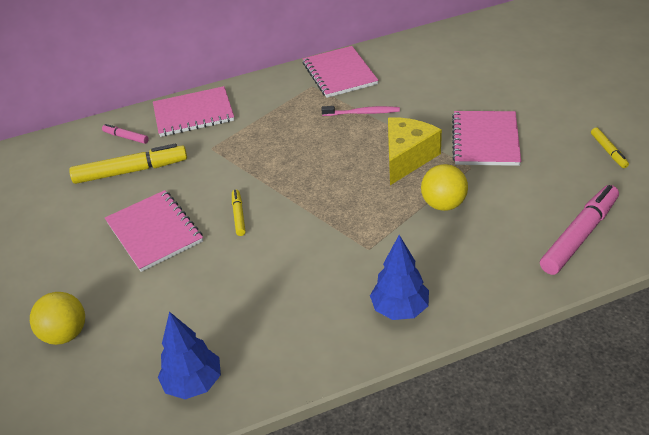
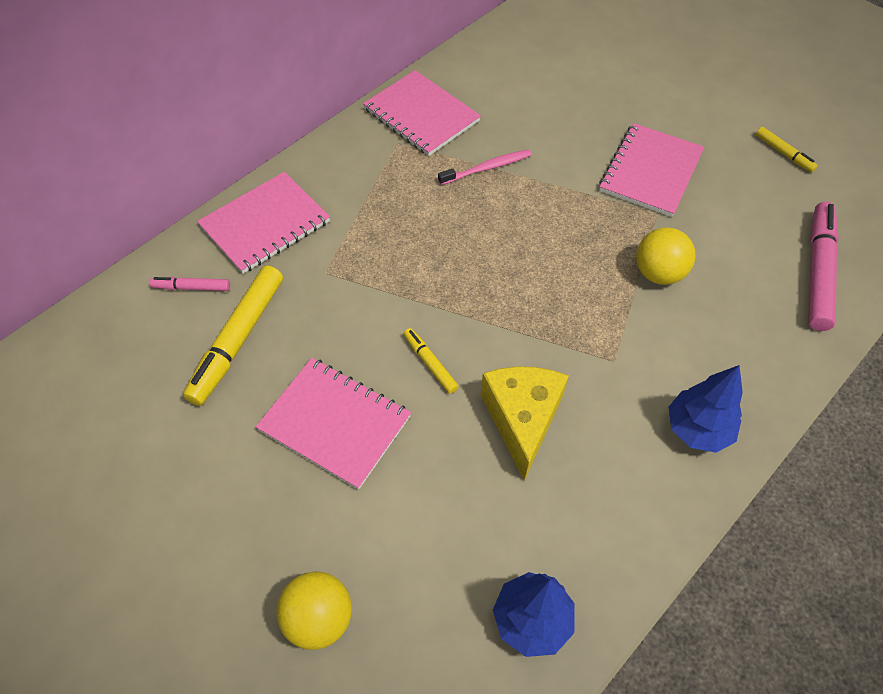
camera: 30 degrees left, 15 degrees up
(131, 171) = (237, 340): yellow marker -> yellow marker turned 150 degrees clockwise
(407, 158) = (580, 220): yellow cheese -> yellow cheese (522, 419)
(485, 140) = (650, 171): pink notebook -> pink notebook turned 45 degrees clockwise

